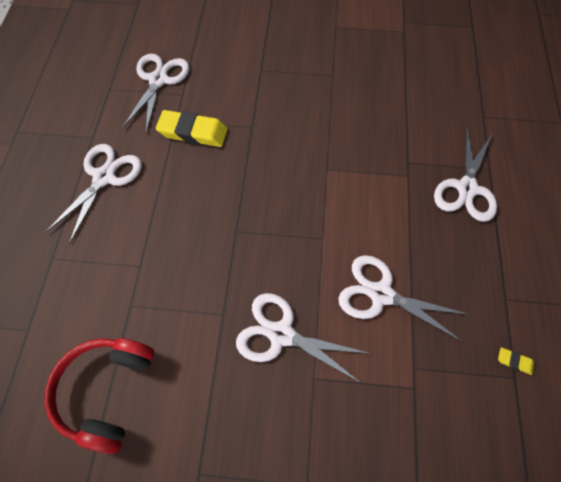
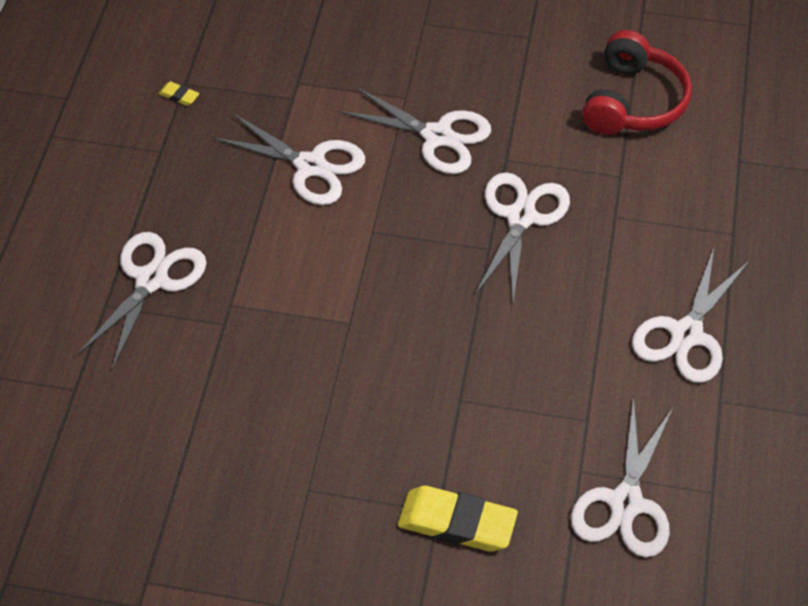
camera: 175 degrees left, 10 degrees down
(193, 132) = (556, 397): yellow eraser -> yellow eraser (457, 523)
(211, 260) = (521, 217): none -> white scissors

